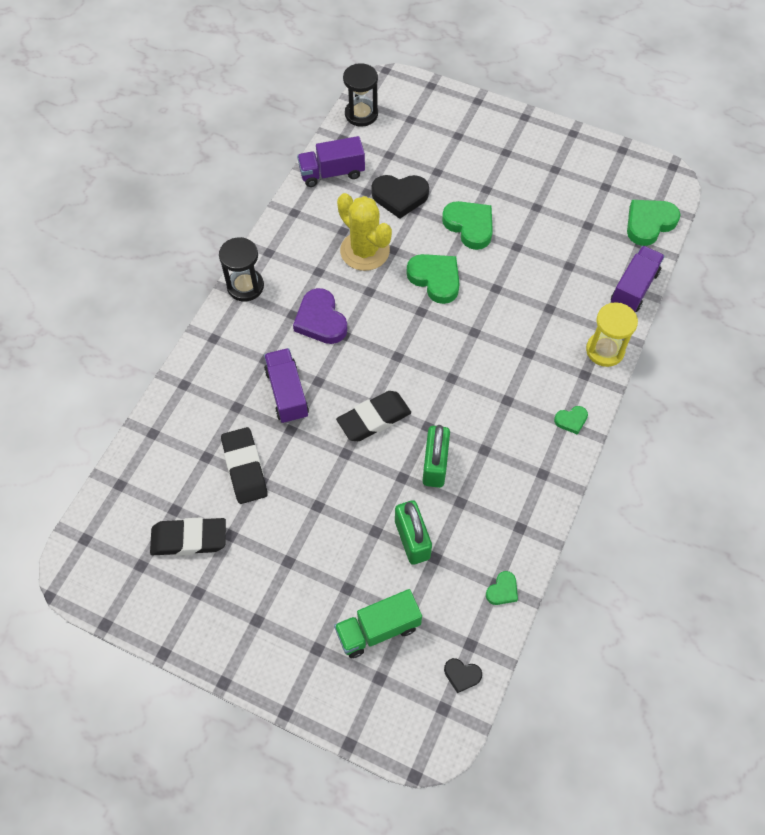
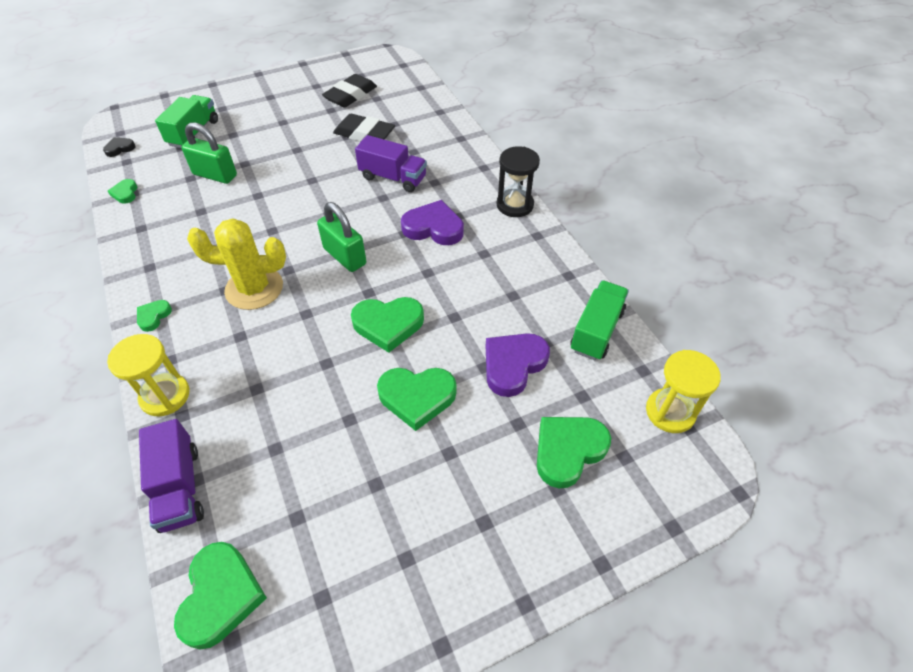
camera: 130 degrees right, 10 degrees down
(332, 173) = (596, 331): purple truck -> green truck
(361, 114) = (670, 412): black hourglass -> yellow hourglass
(365, 251) = (473, 296): yellow cactus -> yellow cactus (254, 288)
(374, 419) = (316, 207): black eraser -> none
(400, 197) = (513, 365): black heart -> purple heart
(431, 142) = (568, 451): none -> green heart
(435, 465) = (241, 215): green padlock -> green padlock (345, 256)

